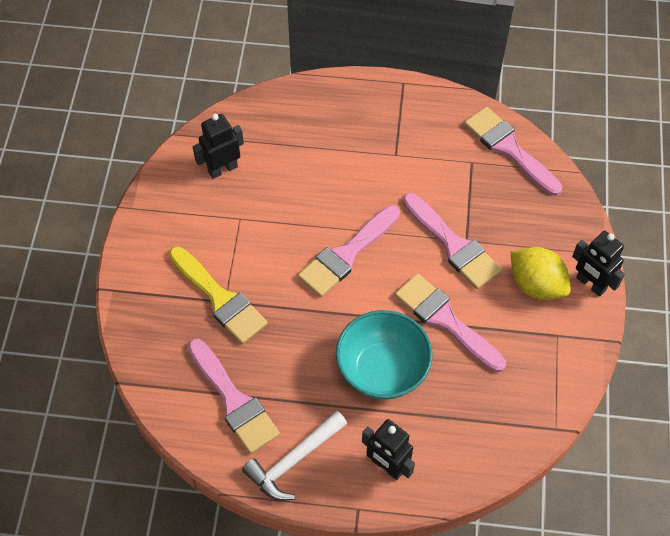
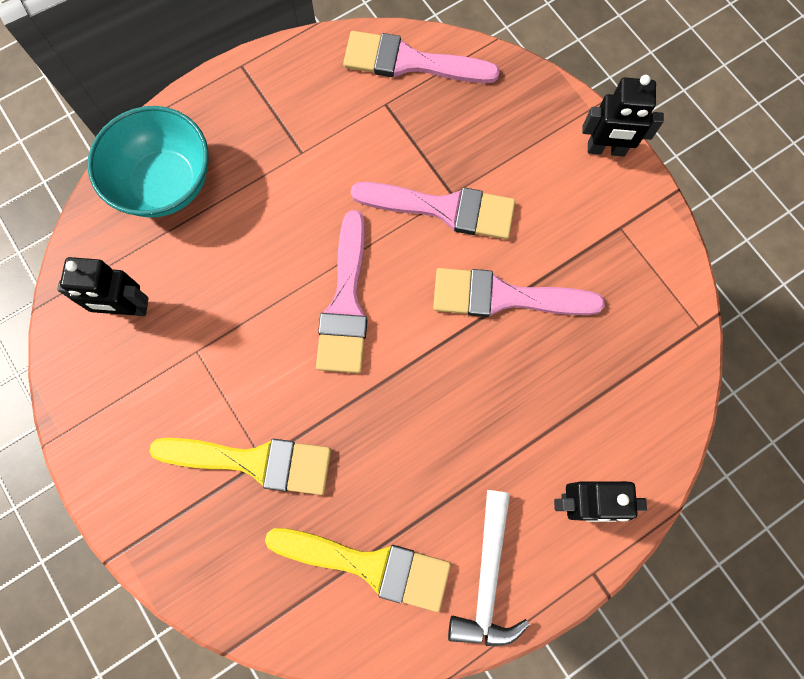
camera: 40 degrees left, 15 degrees up
(222, 169) = (127, 308): black robot -> black robot turned 105 degrees counterclockwise
(234, 401) = (370, 565): pink brush -> yellow brush
(382, 370) = (490, 402): turquoise bowl -> turquoise bowl (165, 183)
(536, 285) = (558, 190): yellow lemon -> none

